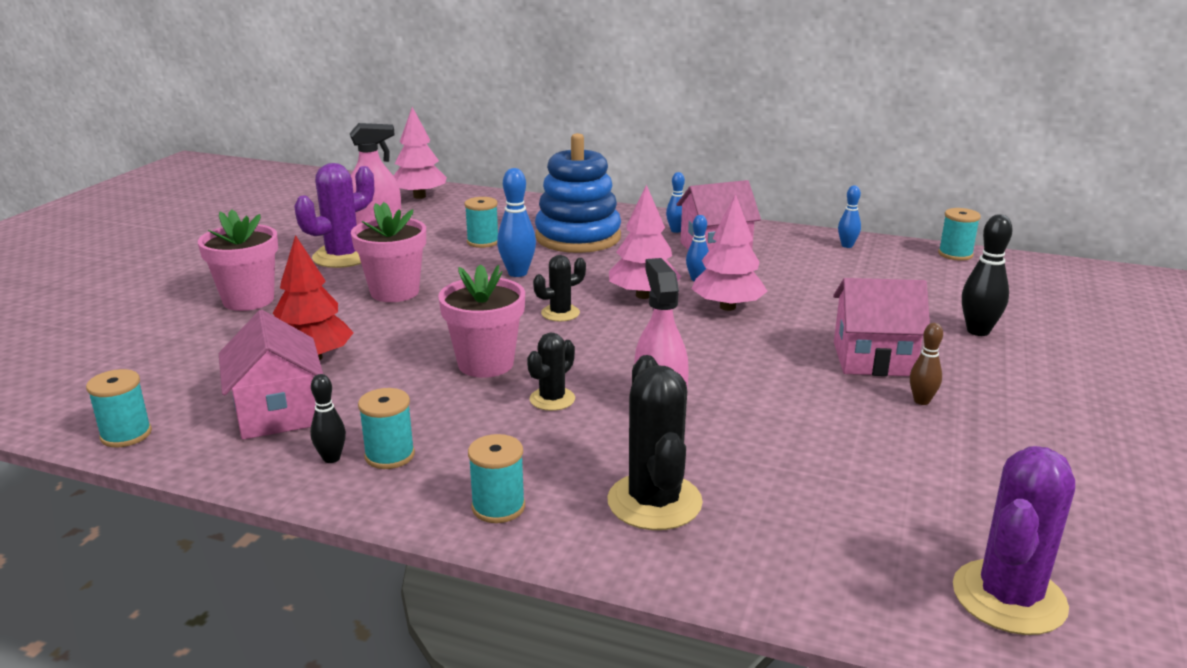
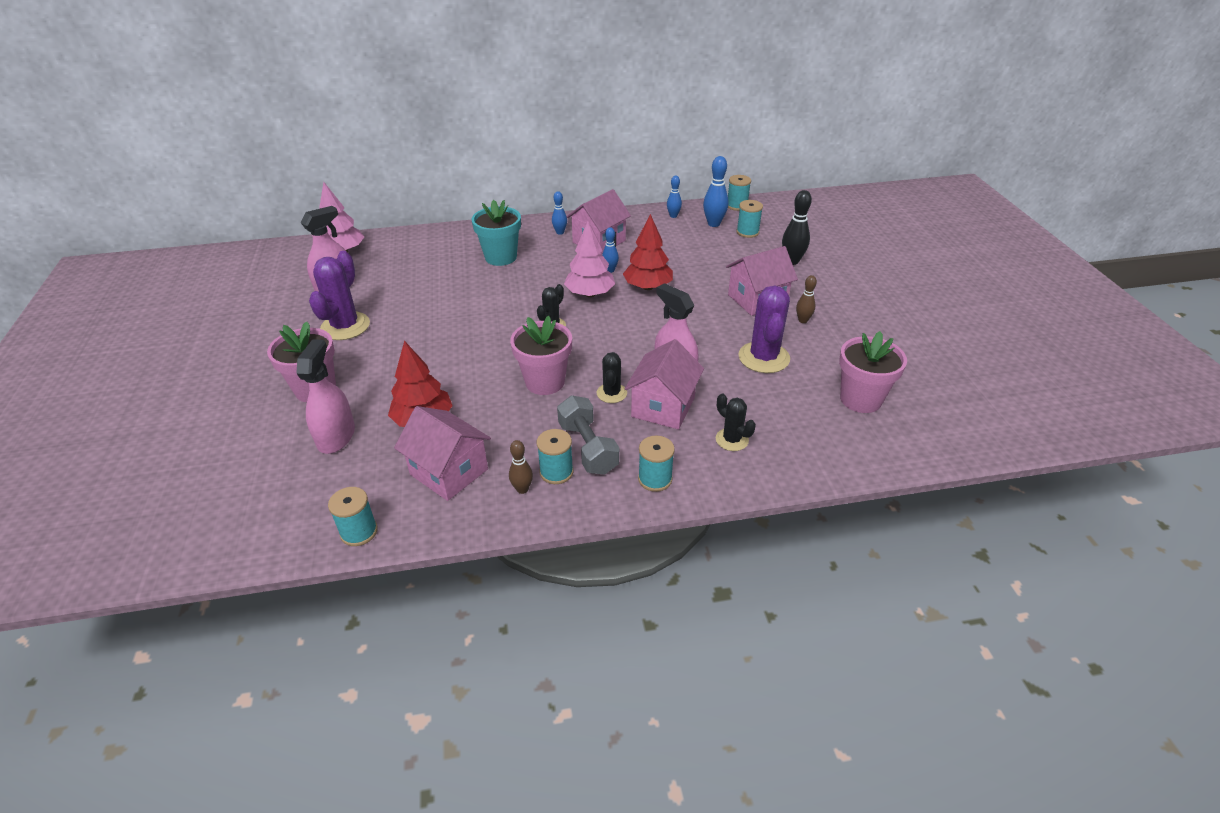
camera: 30 degrees left, 15 degrees up
(215, 345) = (336, 436): none -> pink spray bottle
(331, 458) = (522, 489): black bowling pin -> brown bowling pin
(395, 292) = (420, 345): pink flower pot -> pink flower pot (860, 399)
(456, 444) = (588, 448): none -> grey dumbbell
(483, 242) = (437, 281): turquoise spool -> turquoise spool (747, 232)
(517, 273) = (490, 301): blue bowling pin -> blue bowling pin (713, 224)
(578, 237) = (501, 257): blue stacking toy -> turquoise flower pot
(601, 434) = (663, 407): none -> pink house
(654, 502) = (732, 440): black cactus -> black cactus, size x0.57
(727, 307) = (648, 287): pink tree -> red tree
(1009, 597) = (928, 425): purple cactus -> purple cactus (764, 357)

